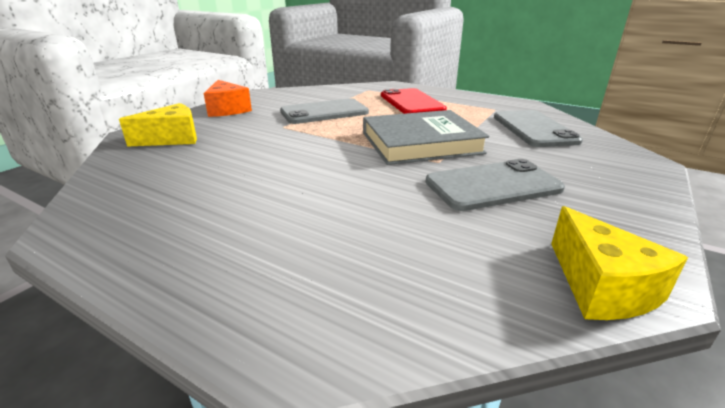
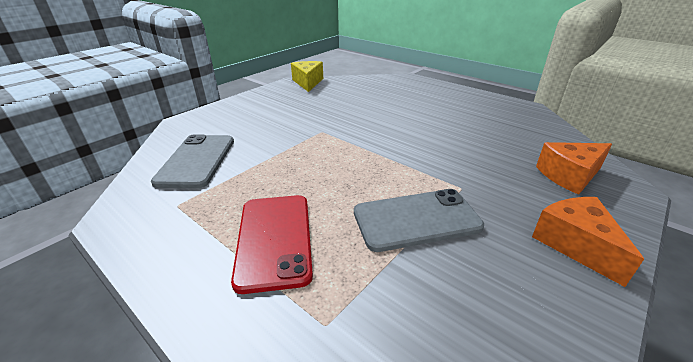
camera: 170 degrees left, 5 degrees up
(172, 139) = (569, 176): yellow cheese -> orange cheese
(421, 143) = (322, 150): grey book -> none
(493, 185) = (303, 114): grey phone -> none

